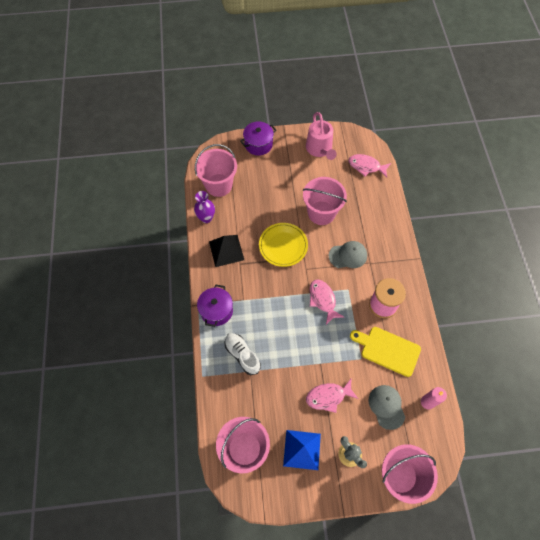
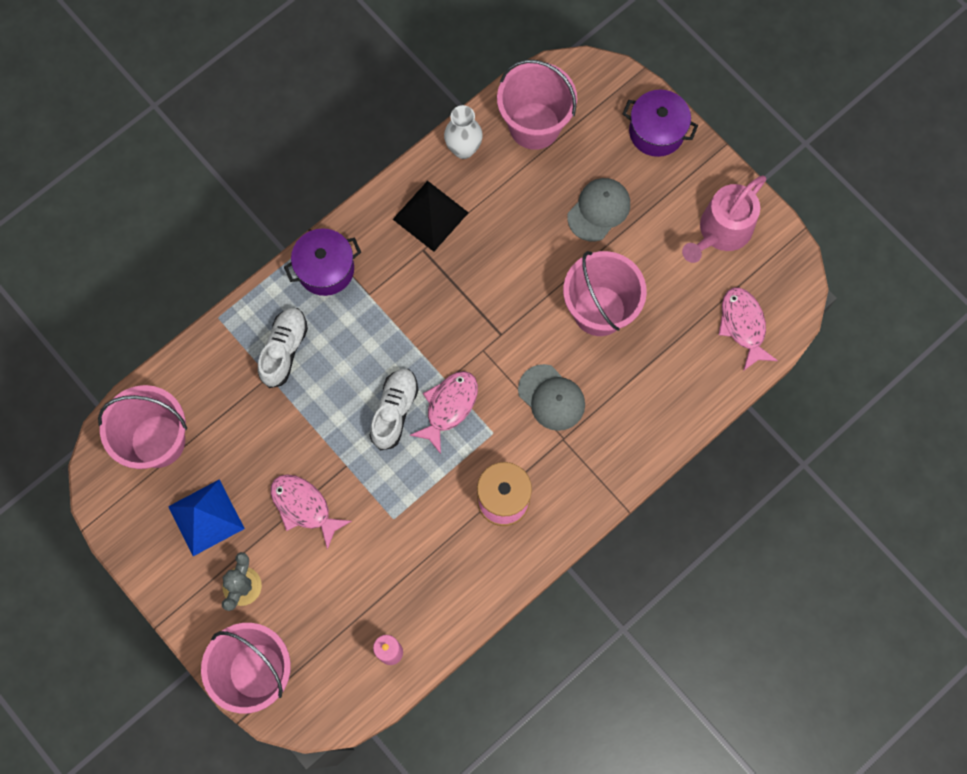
camera: 55 degrees right, 10 degrees up
(206, 218) = (463, 149): purple vase -> white vase
(283, 246) = (498, 291): yellow plate -> none
(308, 324) = (394, 411): none -> white shoe
(386, 406) = (344, 597): grey cap -> grey cap (599, 210)
(388, 350) = (433, 549): yellow cutting board -> none

